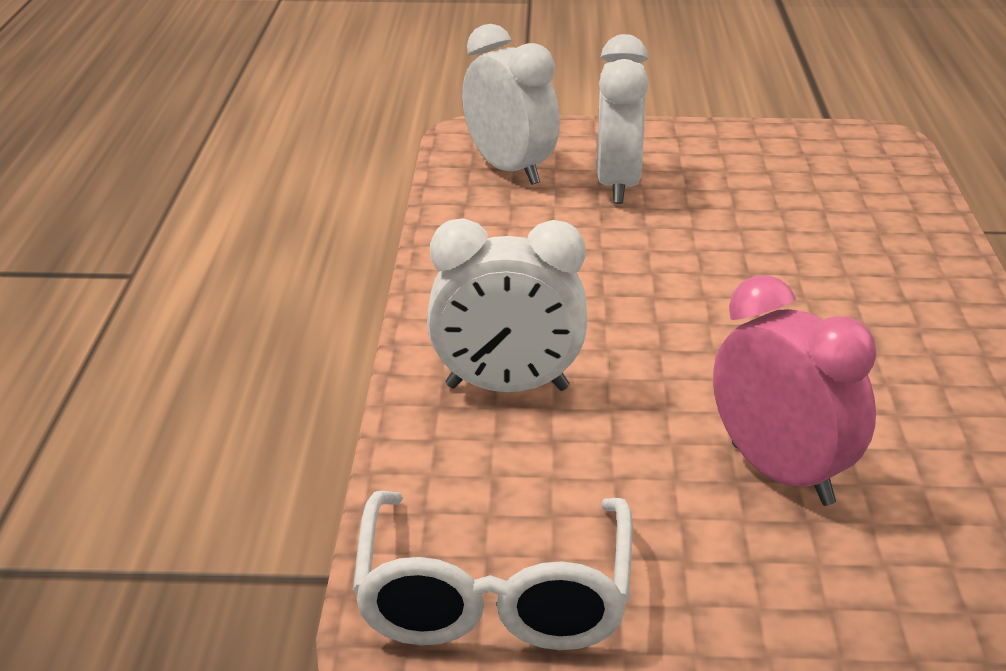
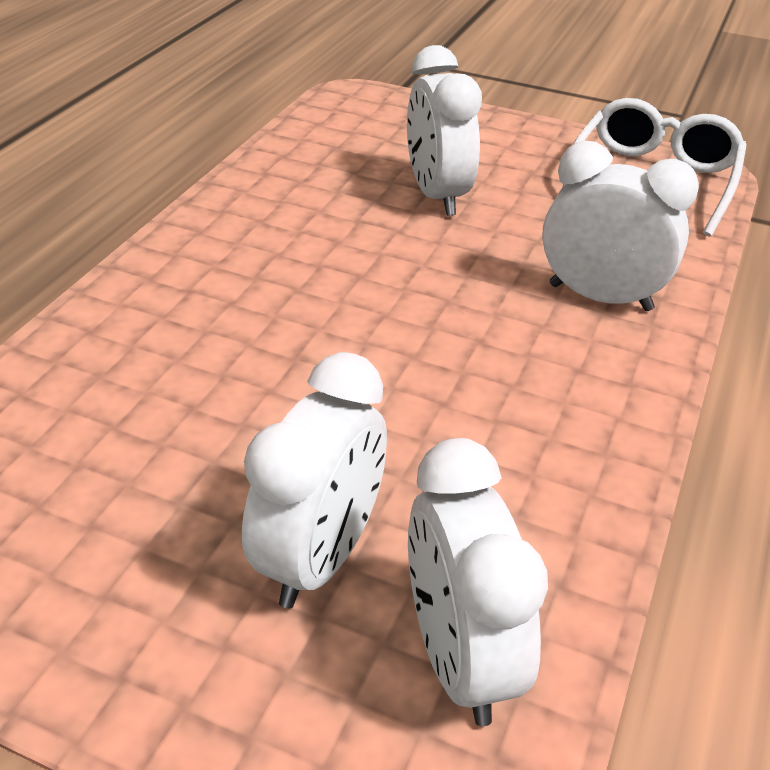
camera: 160 degrees left, 10 degrees up
(782, 475) = (437, 195): pink clock -> white clock

